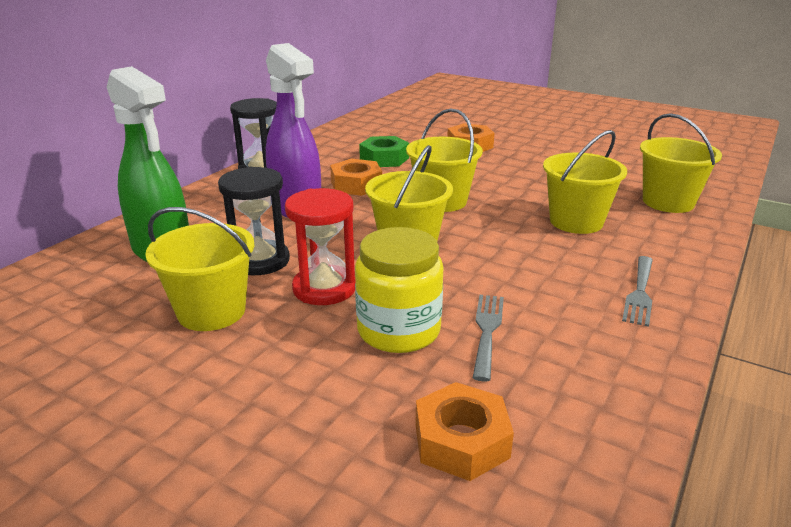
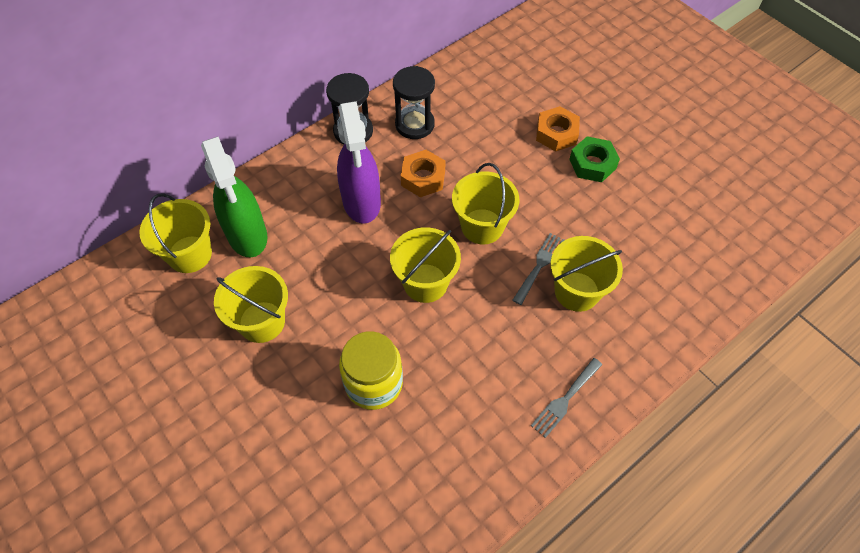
camera: 20 degrees right, 30 degrees up
(260, 261) = (311, 270): black hourglass -> black hourglass (414, 124)
(324, 288) = (343, 319): red hourglass -> none
(384, 159) = (466, 138): green nut -> green nut (592, 164)
(461, 441) = (365, 496): orange nut -> none
(487, 331) = (431, 404): grey fork -> grey fork (539, 265)
(668, 202) = (678, 286): yellow bucket -> yellow bucket (190, 254)

